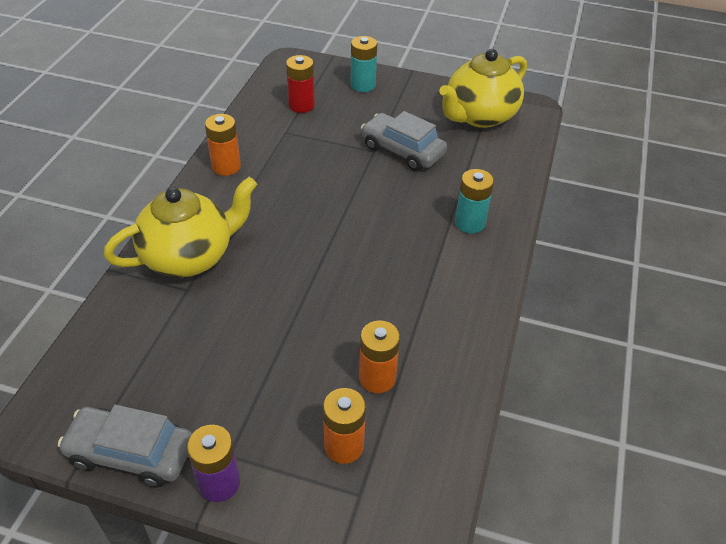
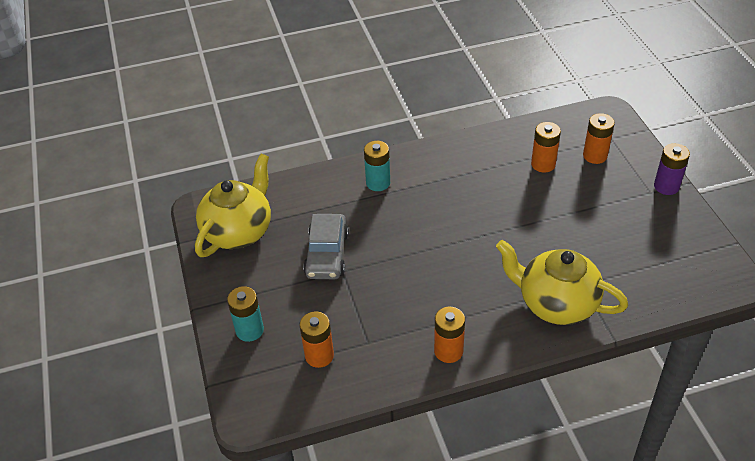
camera: 120 degrees left, 0 degrees up
(131, 453) = (696, 228): grey car -> none
(301, 105) = (319, 355): red battery -> orange battery
(479, 116) = (239, 231): yellow teapot -> yellow teapot turned 75 degrees counterclockwise

